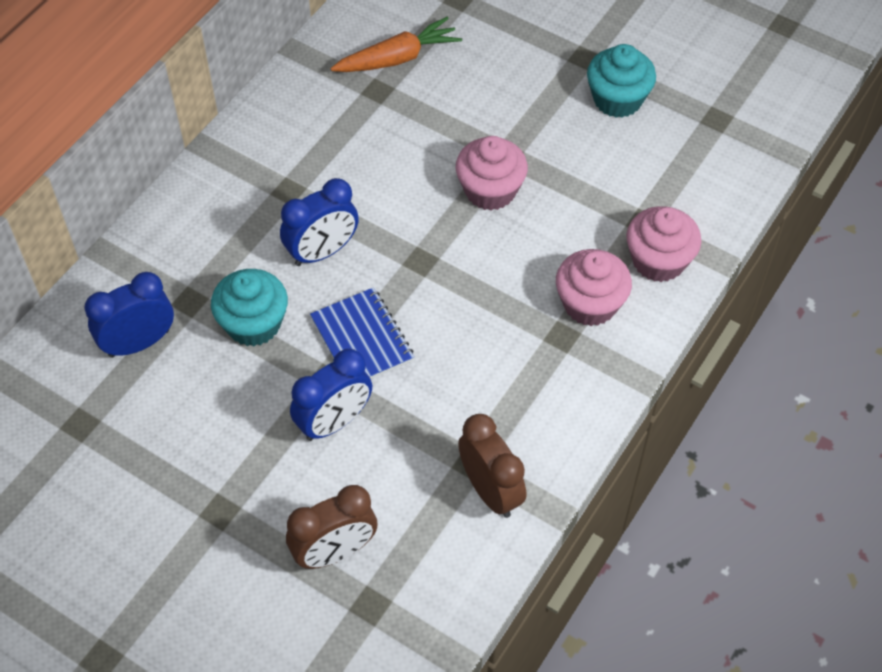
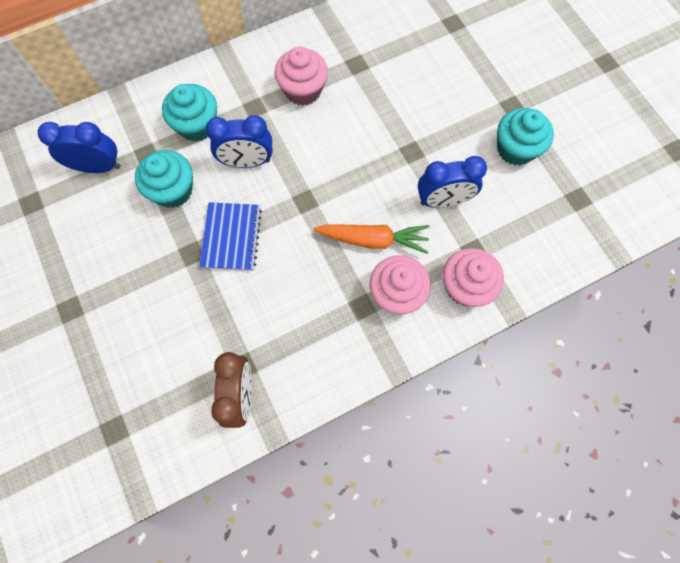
camera: 30 degrees right, 15 degrees up
(231, 241) = (197, 125): none -> turquoise cupcake
(334, 422) = (176, 287): blue clock -> blue clock (443, 201)
(335, 552) = (117, 379): brown clock -> none
(398, 58) = (384, 47): orange carrot -> orange carrot (373, 240)
(490, 190) = (383, 173): pink cupcake -> pink cupcake (303, 90)

